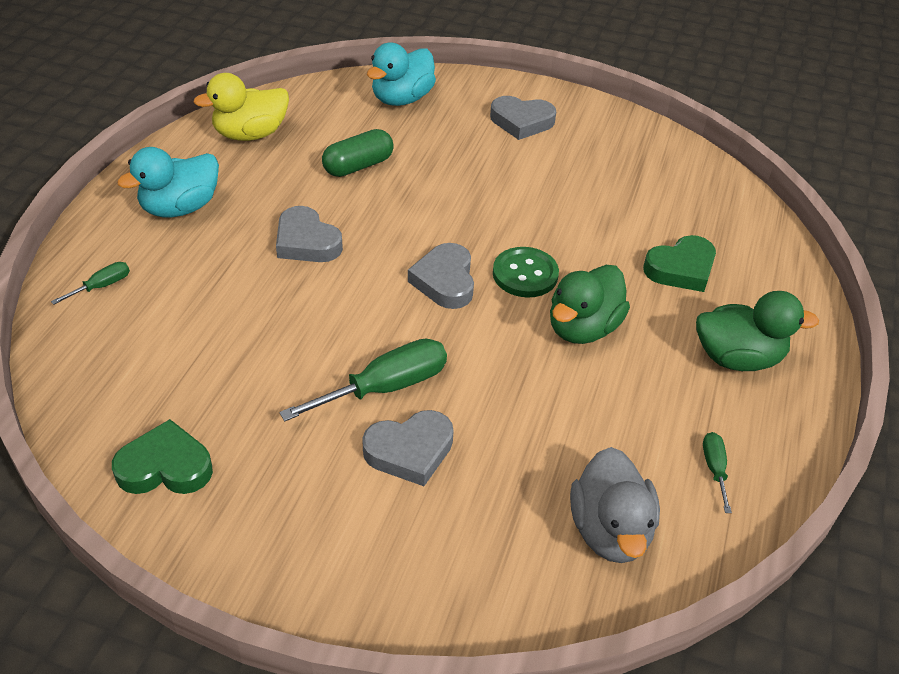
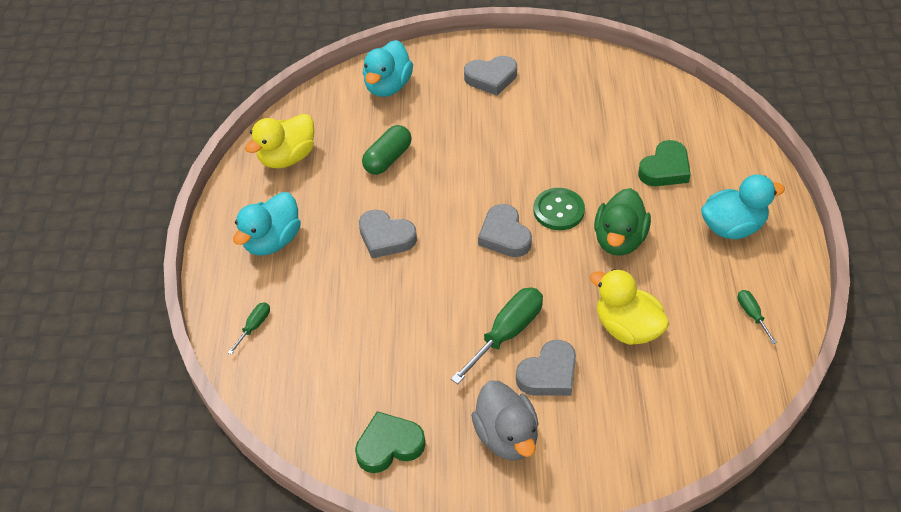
camera: 15 degrees left, 5 degrees up
(539, 430) = (627, 328): none -> yellow duck
(610, 530) = (705, 381): grey duck -> grey duck (506, 436)
(737, 358) = (732, 227): green duck -> turquoise duck

